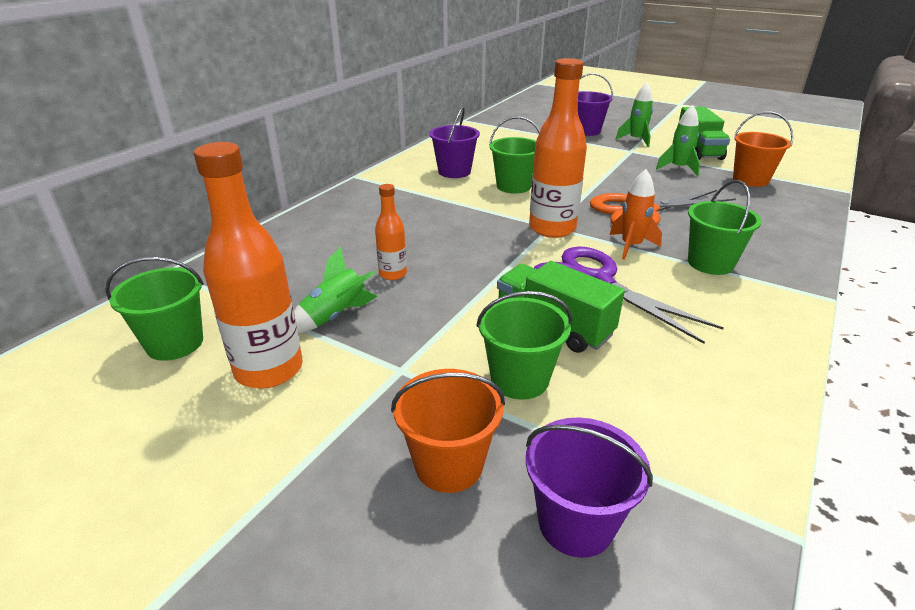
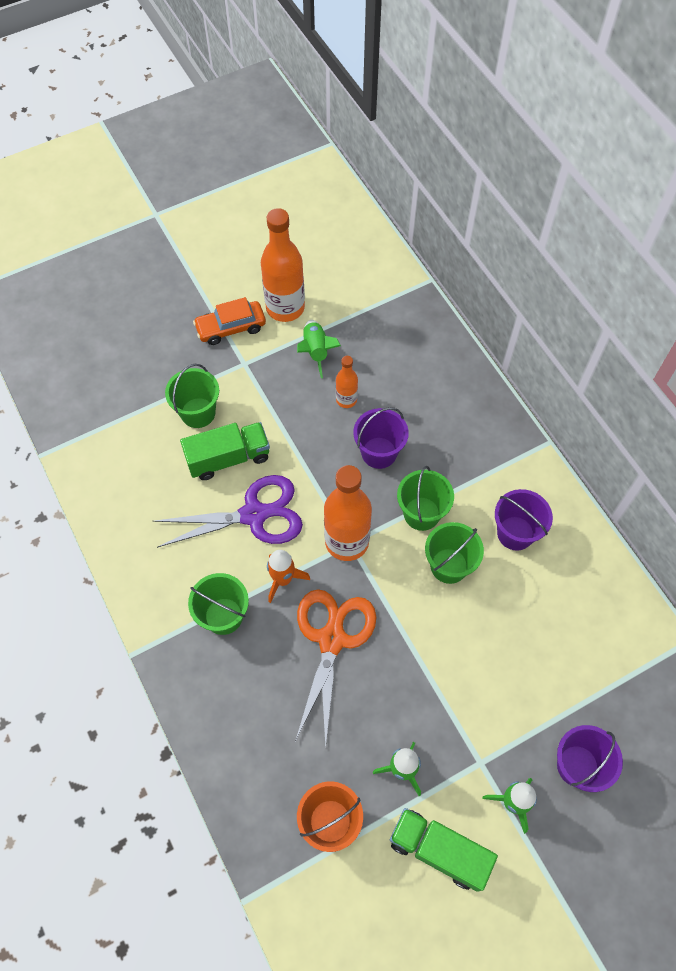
camera: 120 degrees right, 30 degrees up
(175, 343) = (339, 273): green bucket -> green bucket (421, 513)
(341, 412) = (231, 328): none -> orange car
(449, 464) = (168, 355): orange bucket -> none
(576, 523) = (107, 383): purple bucket -> purple bucket (379, 453)

